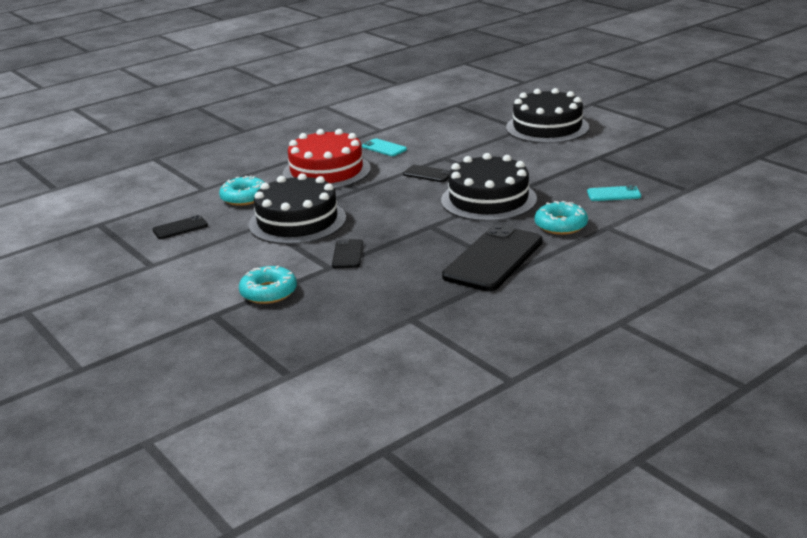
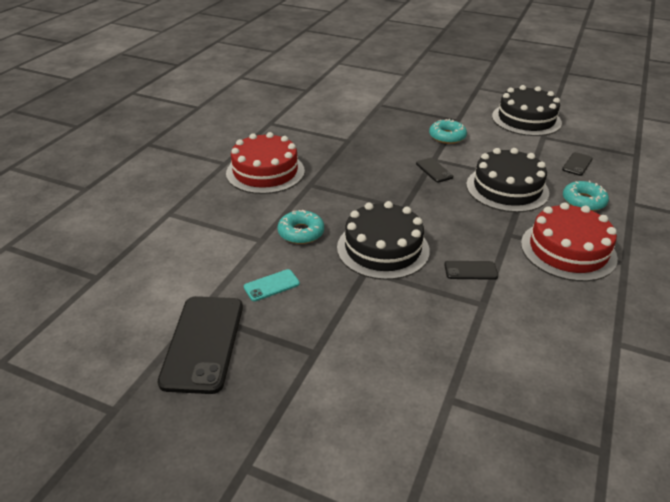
camera: 150 degrees right, 10 degrees up
(384, 148) = (564, 304): turquoise phone -> none
(493, 259) = (331, 189): black phone -> black phone (203, 343)
(547, 127) = (419, 413): black cake -> black cake (526, 119)
(565, 297) = (265, 172): none -> red cake

